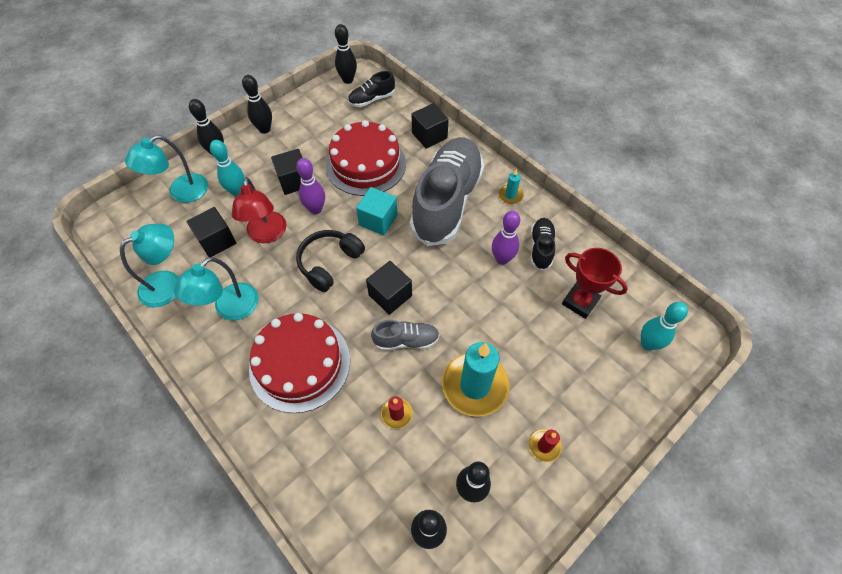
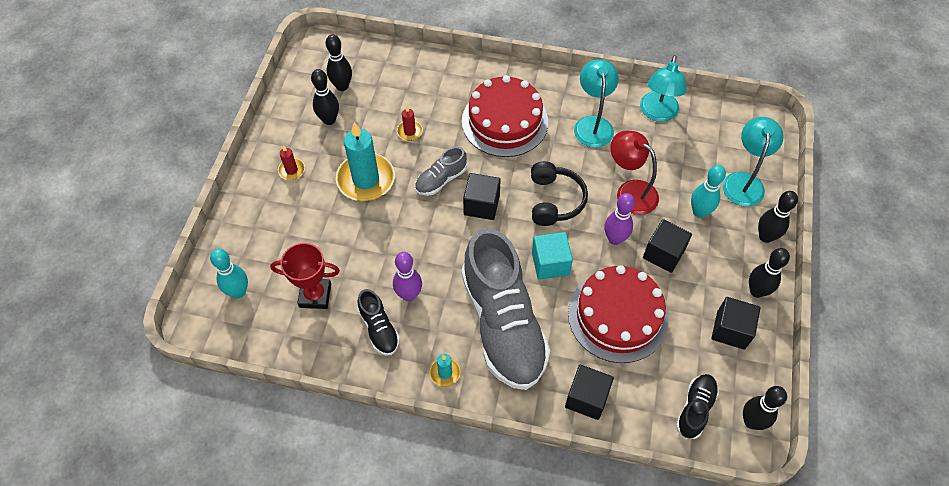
camera: 145 degrees right, 0 degrees up
(217, 241) = (663, 162): black cube -> black cube (730, 330)

